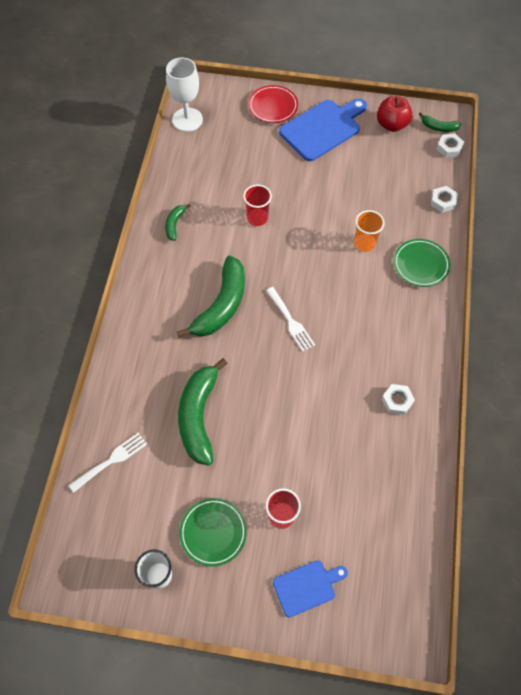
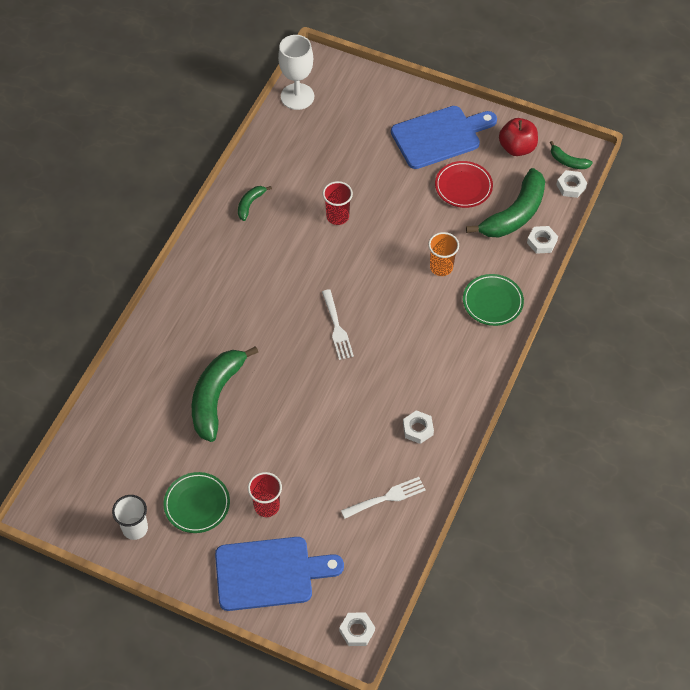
camera: 15 degrees right, 5 degrees down
(111, 460) = (120, 417): white fork -> white fork (387, 497)
(221, 305) = (272, 296): green banana -> green banana (514, 214)
(273, 106) = (394, 101): red plate -> red plate (463, 187)
(307, 587) = (270, 573): blue cutting board -> blue cutting board, size x1.74
(411, 625) = (357, 631): none -> white nut

